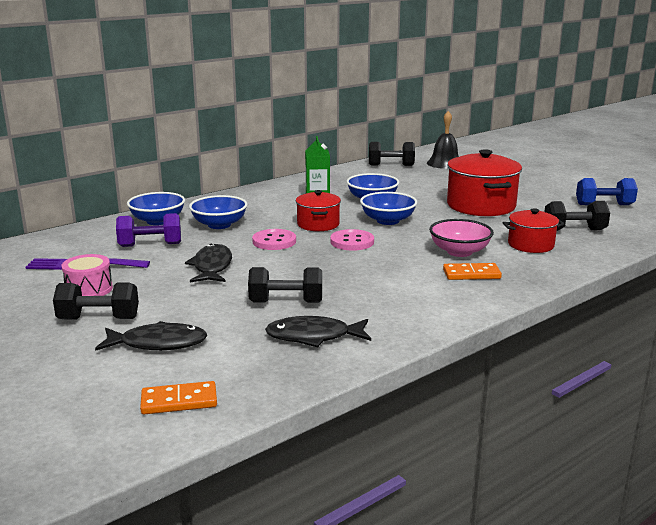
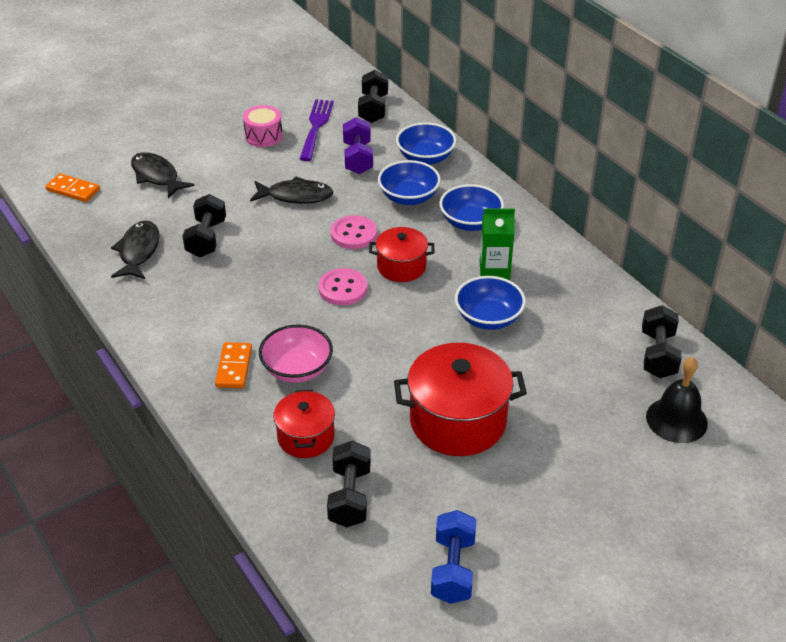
camera: 95 degrees right, 20 degrees up
(99, 319) = (207, 146): black dumbbell -> black dumbbell (373, 108)
(158, 343) = (156, 176): black fish -> black fish turned 135 degrees clockwise
(179, 401) = (73, 190): orange domino -> orange domino turned 60 degrees counterclockwise
(388, 221) = (407, 323): blue bowl -> blue bowl (470, 222)

